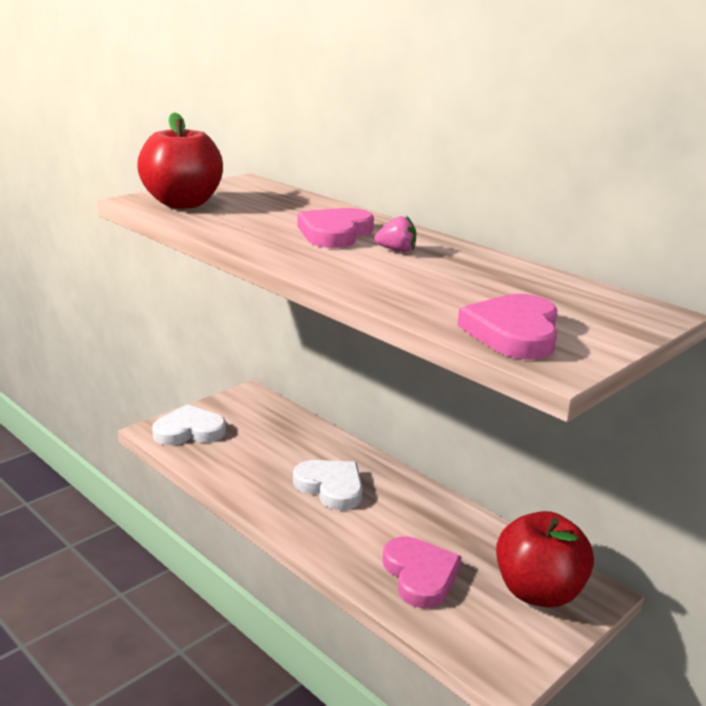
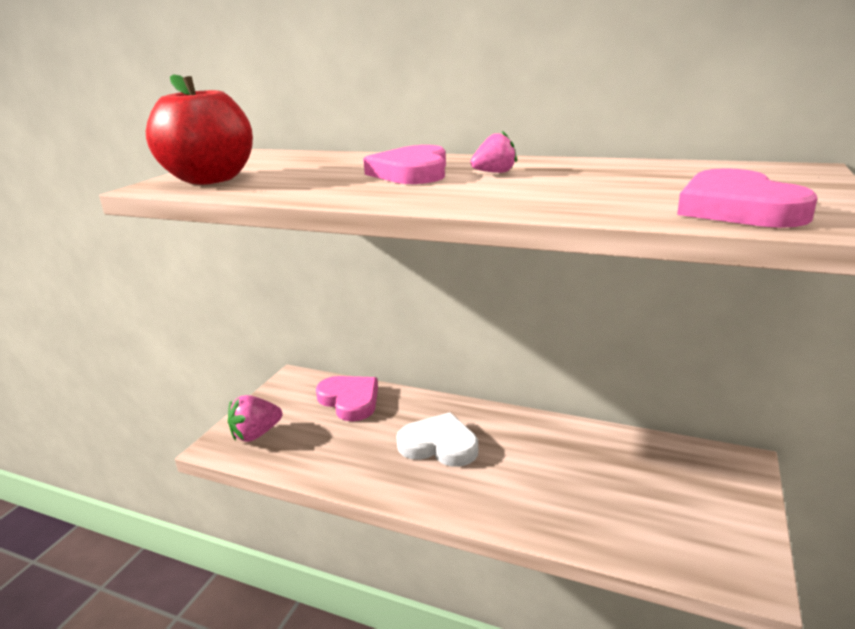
camera: 20 degrees left, 0 degrees up
(189, 431) = (256, 434): white heart -> pink strawberry
(420, 575) = (590, 504): pink heart -> pink heart (350, 400)
(538, 591) = (698, 480): red apple -> none

